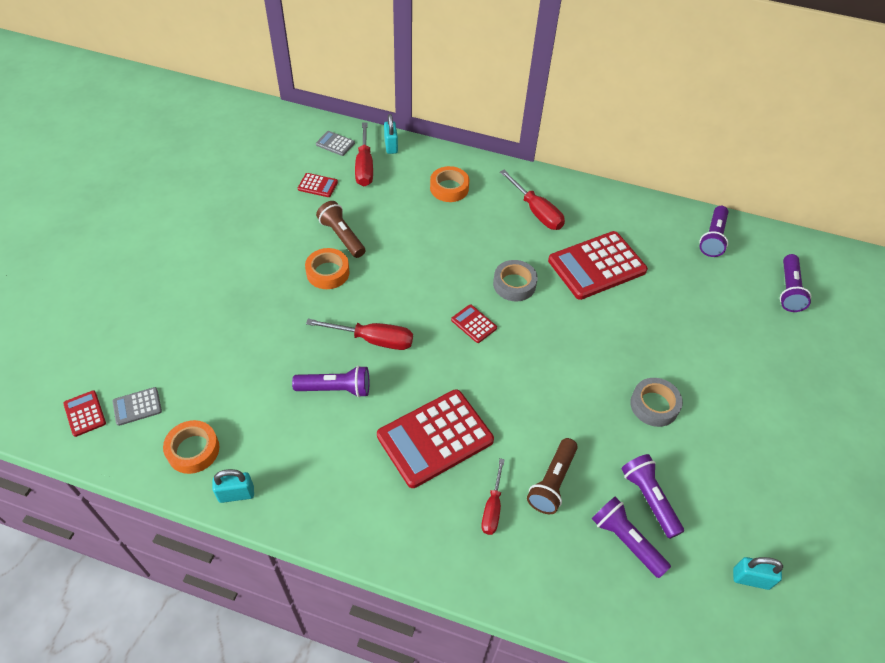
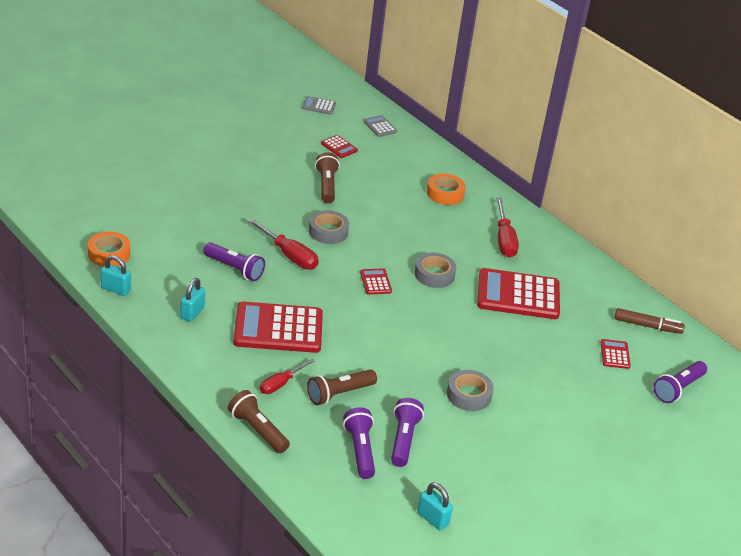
camera: 30 degrees right, 15 degrees down
(85, 413) = (58, 202): red calculator -> red calculator (615, 354)
(137, 406) = (94, 214): grey calculator -> grey calculator (318, 106)
(328, 272) = (294, 202): orange tape -> none
(364, 167) = (389, 151): red screwdriver -> none
(386, 289) = (328, 231): none -> grey tape
(391, 146) = (424, 147): turquoise padlock -> turquoise padlock (192, 313)
(519, 585) = (257, 430): none -> brown flashlight
(713, 238) = (647, 326): purple flashlight -> brown marker

